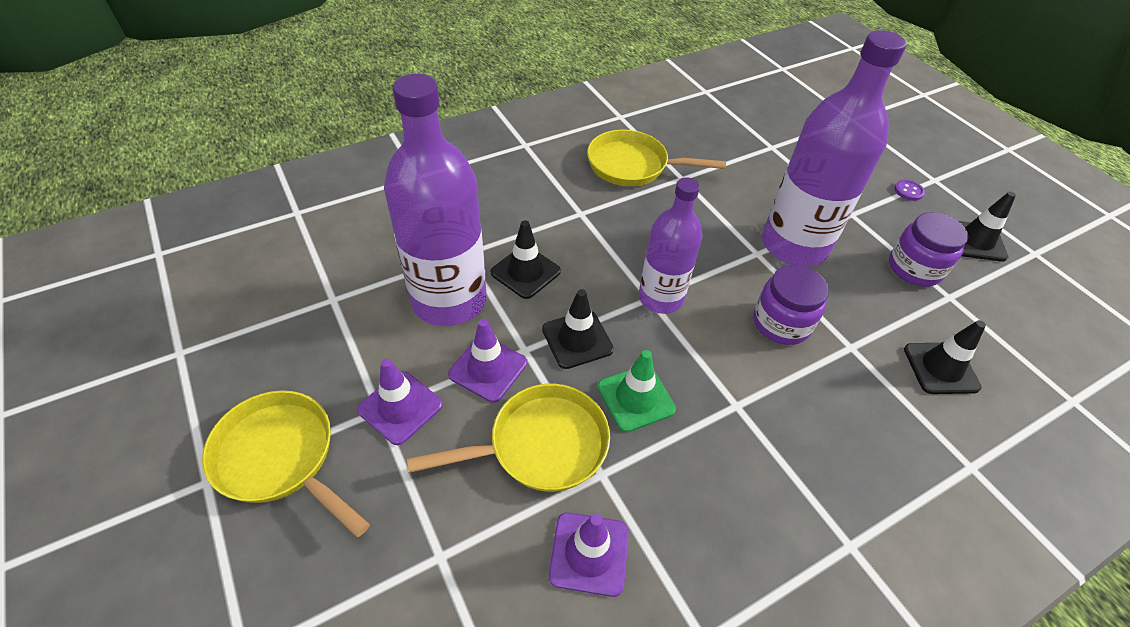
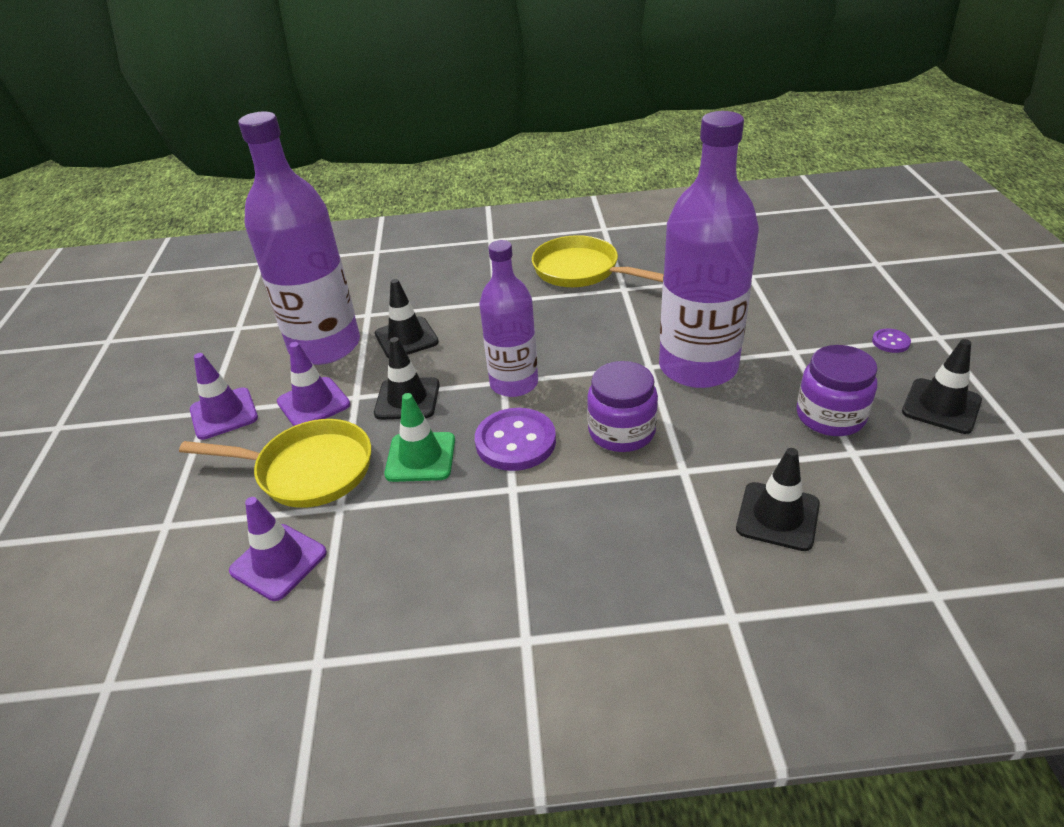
camera: 30 degrees right, 10 degrees down
(280, 457) = (115, 425): yellow pan -> none
(705, 357) = (515, 441): none -> purple button

